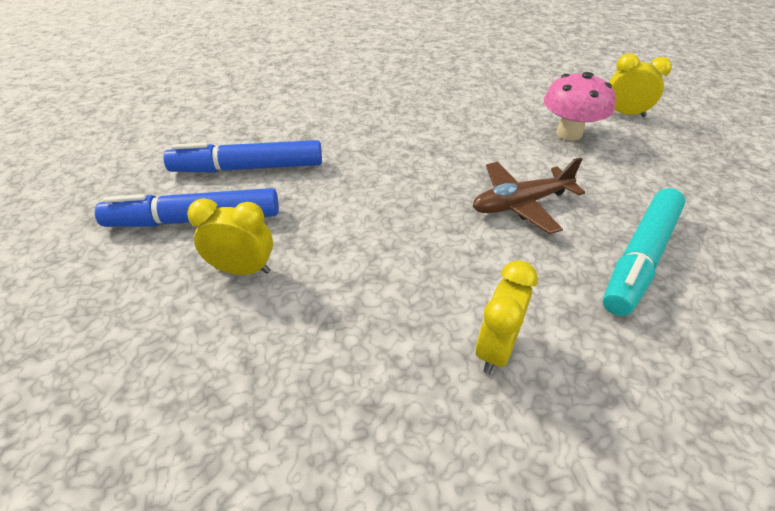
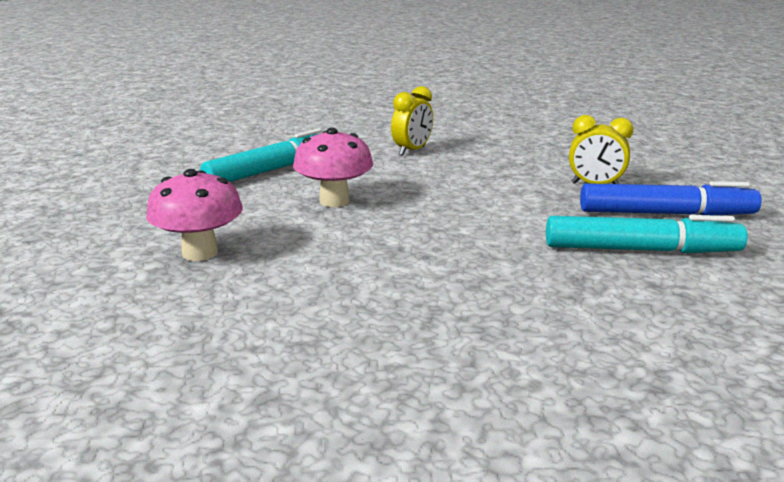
camera: 170 degrees left, 20 degrees down
(248, 168) = (640, 250): blue marker -> turquoise marker
(521, 204) = (334, 201): brown plane -> pink mushroom
(624, 114) = (80, 270): yellow clock -> none

